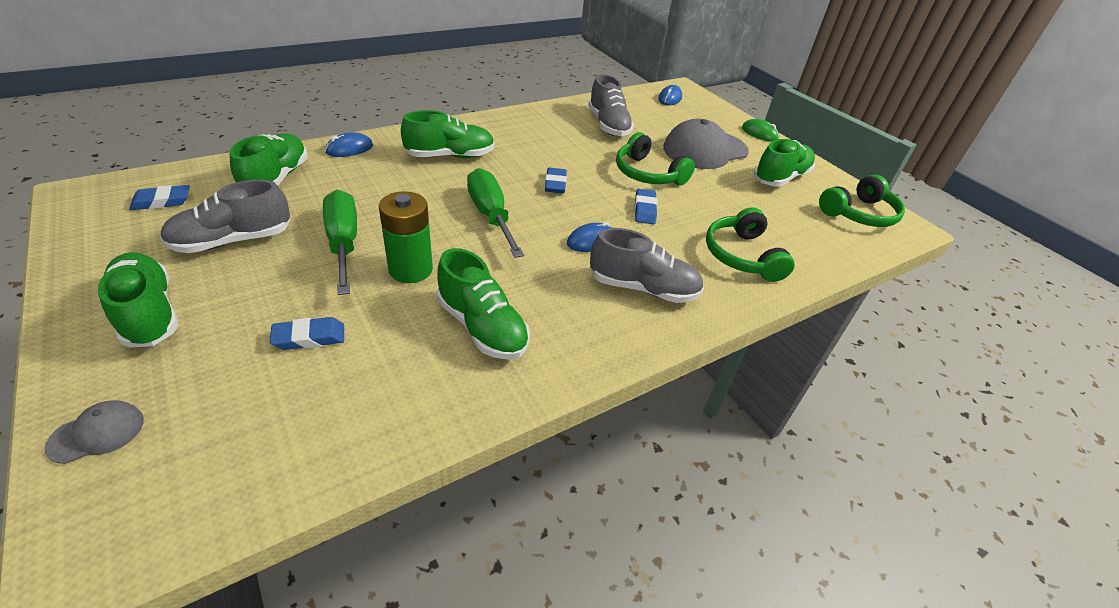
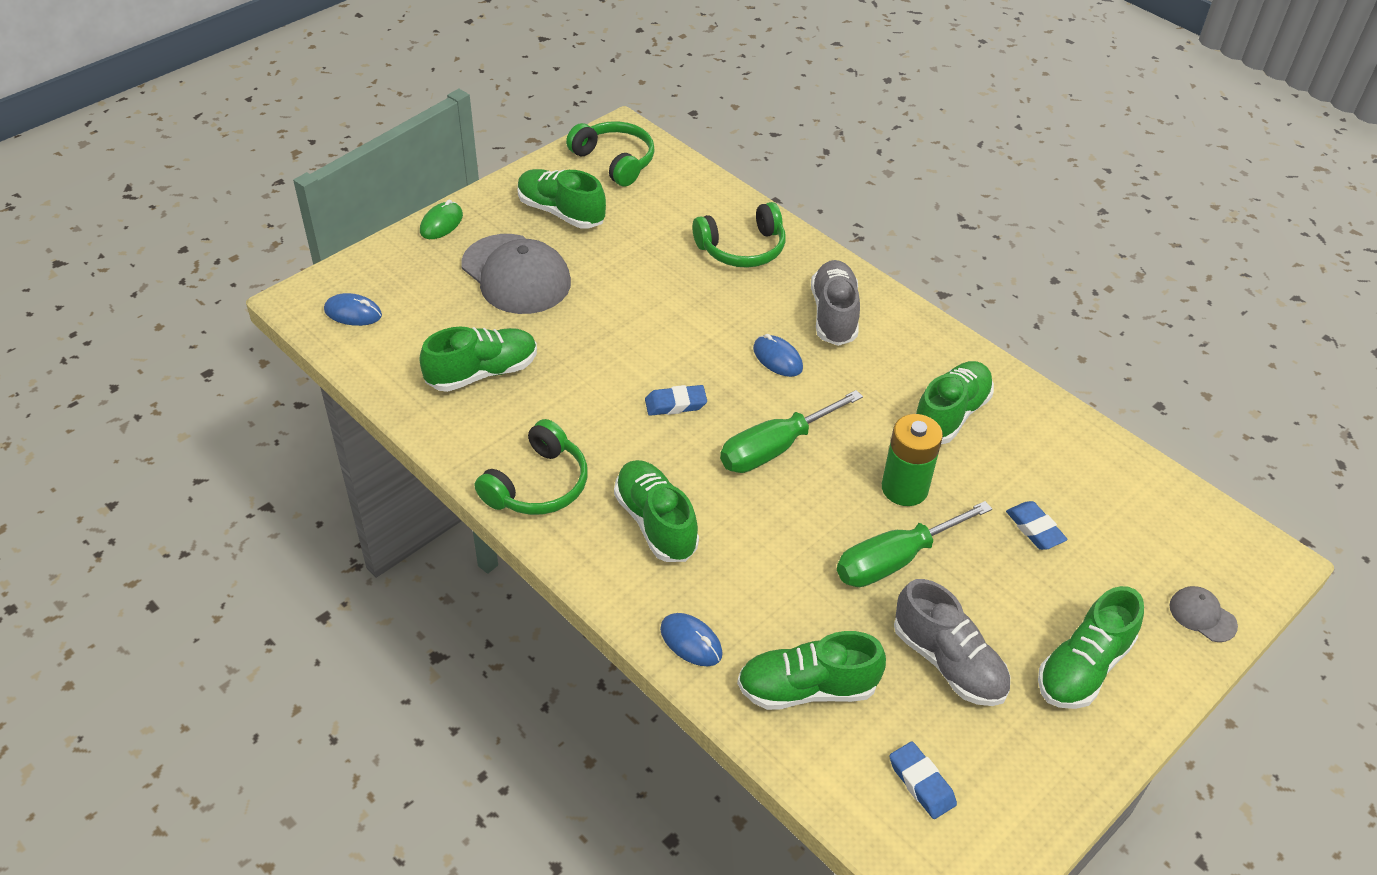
camera: 100 degrees left, 5 degrees up
(608, 125) = (482, 373): grey shoe -> green shoe
(645, 210) = (693, 322): blue eraser -> none
(648, 174) = (607, 324): green headphones -> green headphones (538, 485)

